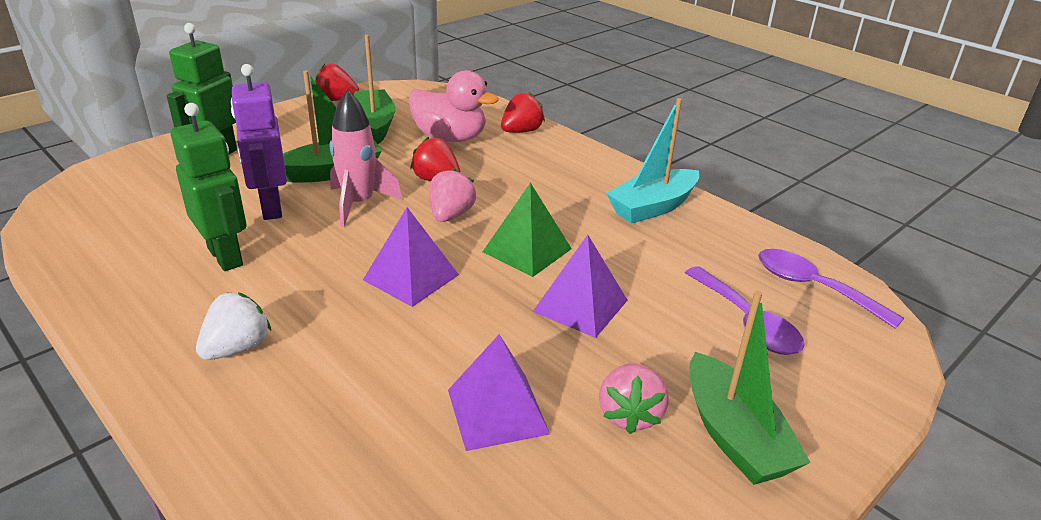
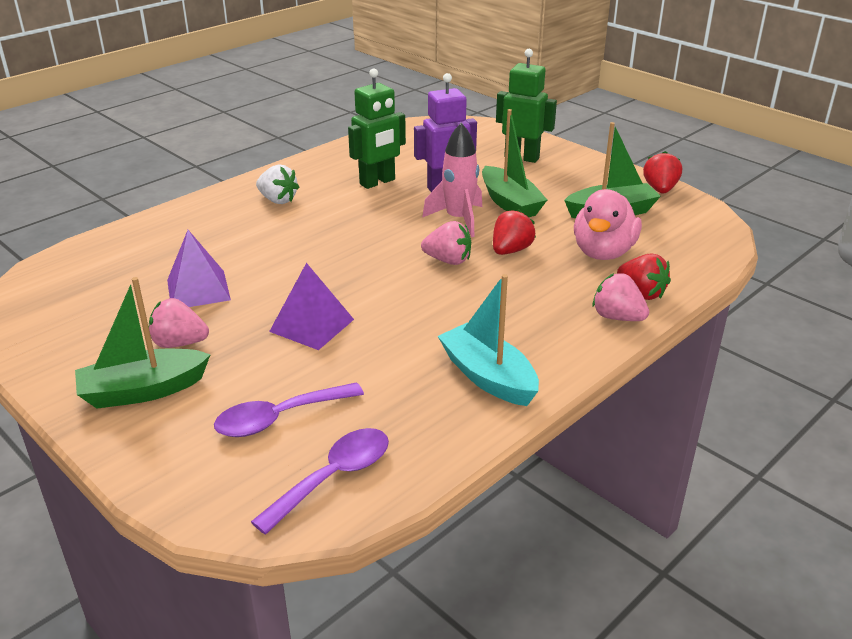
camera: 90 degrees right, 0 degrees up
(411, 277) = (353, 249): purple pyramid -> none
(527, 250) = (395, 299): green pyramid -> none
(557, 145) = (617, 317): none -> pink strawberry

